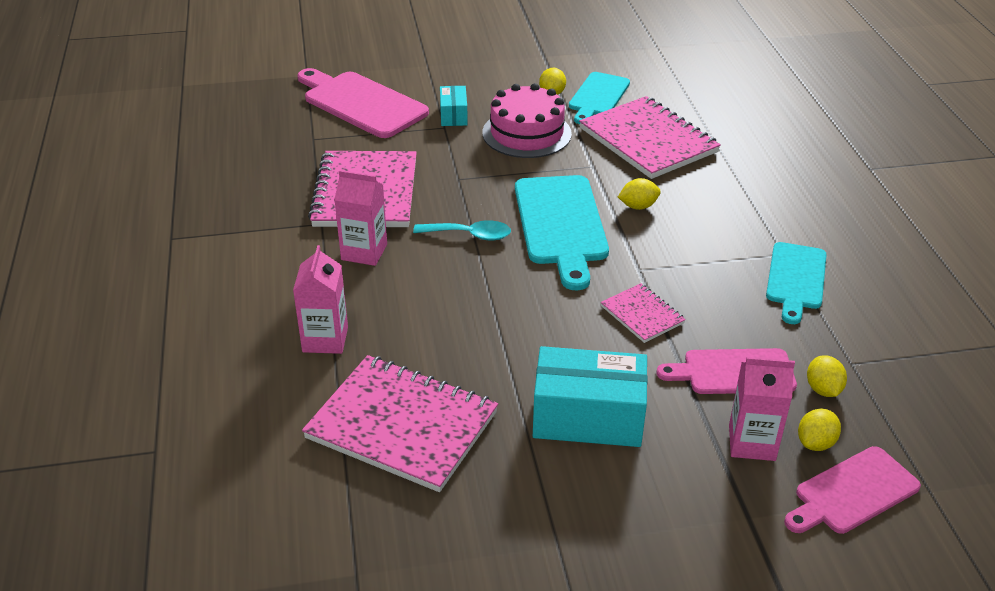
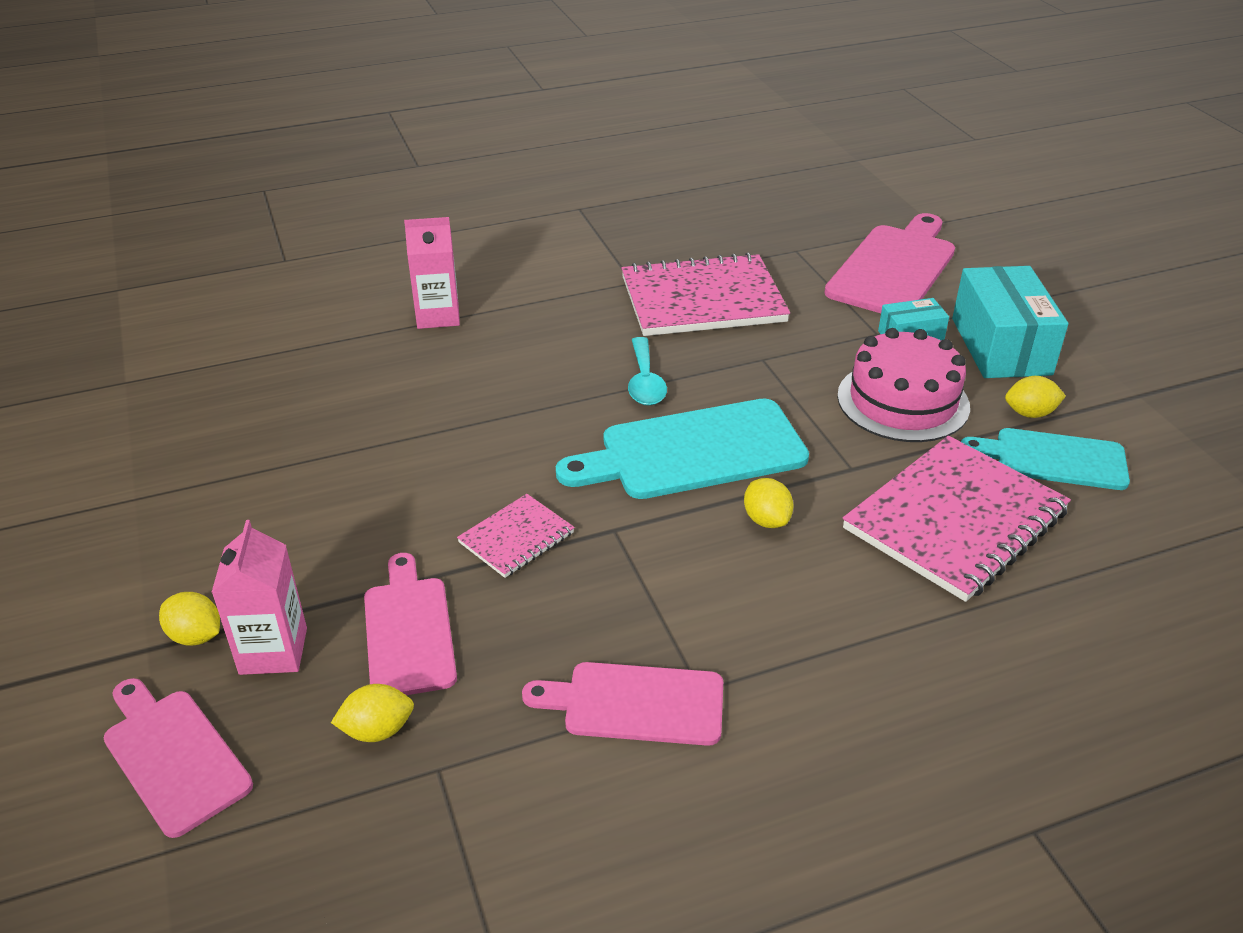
camera: 80 degrees right, 0 degrees up
(364, 252) = (589, 316): pink carton -> none
(402, 425) = (312, 379): pink notebook -> none
(588, 417) = (322, 504): turquoise box -> turquoise box (1001, 346)
(795, 279) = (635, 703): turquoise cutting board -> pink cutting board
(815, 443) = (269, 718): yellow lemon -> yellow lemon (196, 636)

